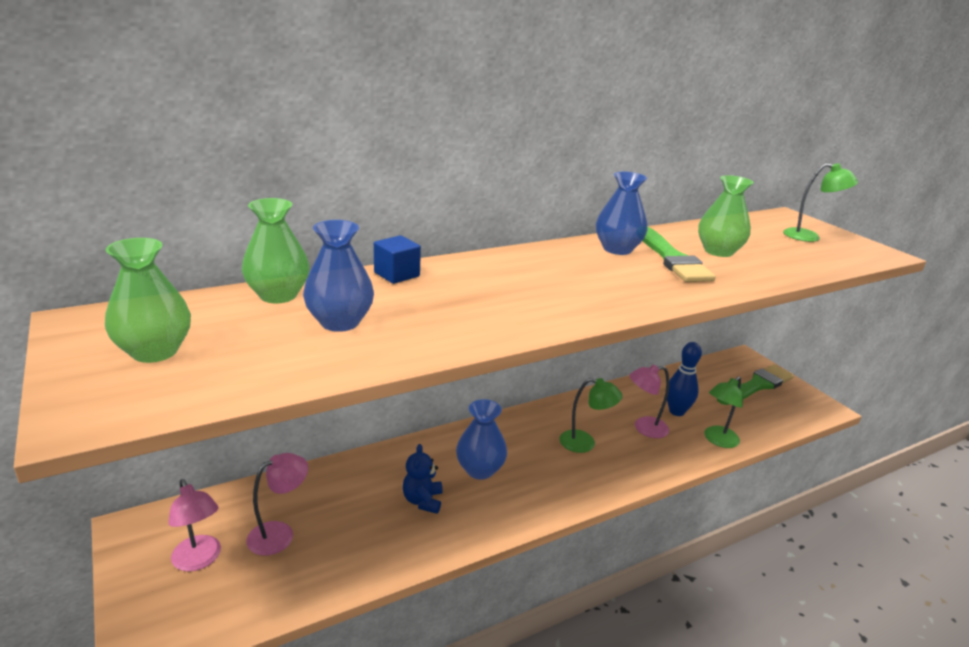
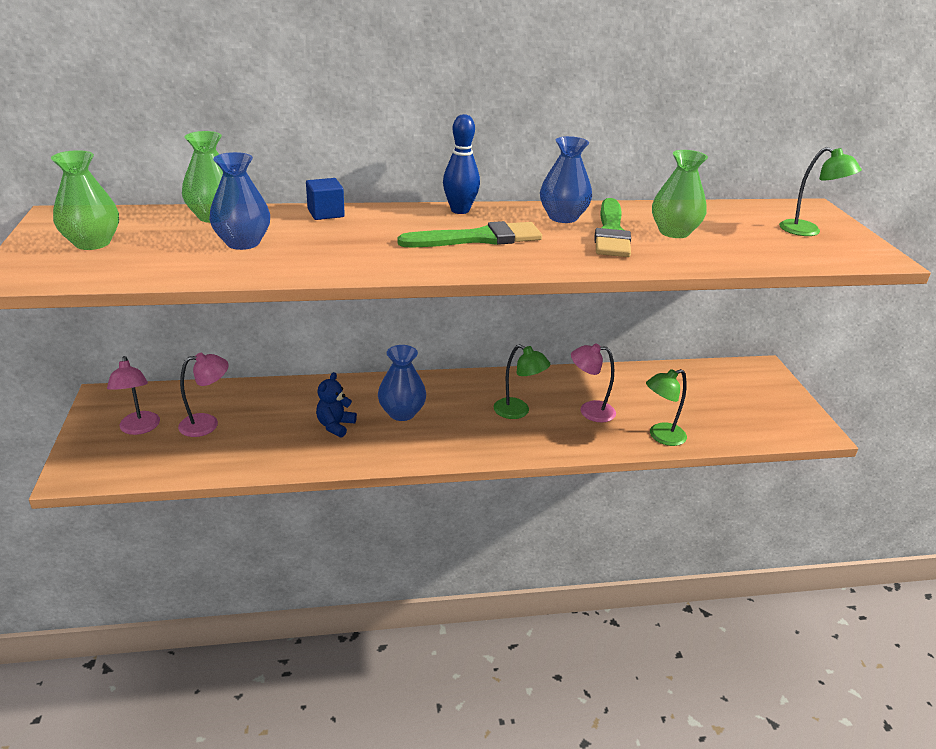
camera: 20 degrees right, 5 degrees up
(676, 411) = (637, 403): blue bowling pin -> blue bowling pin (460, 210)
(756, 385) = (752, 396): green brush -> green brush (478, 238)

